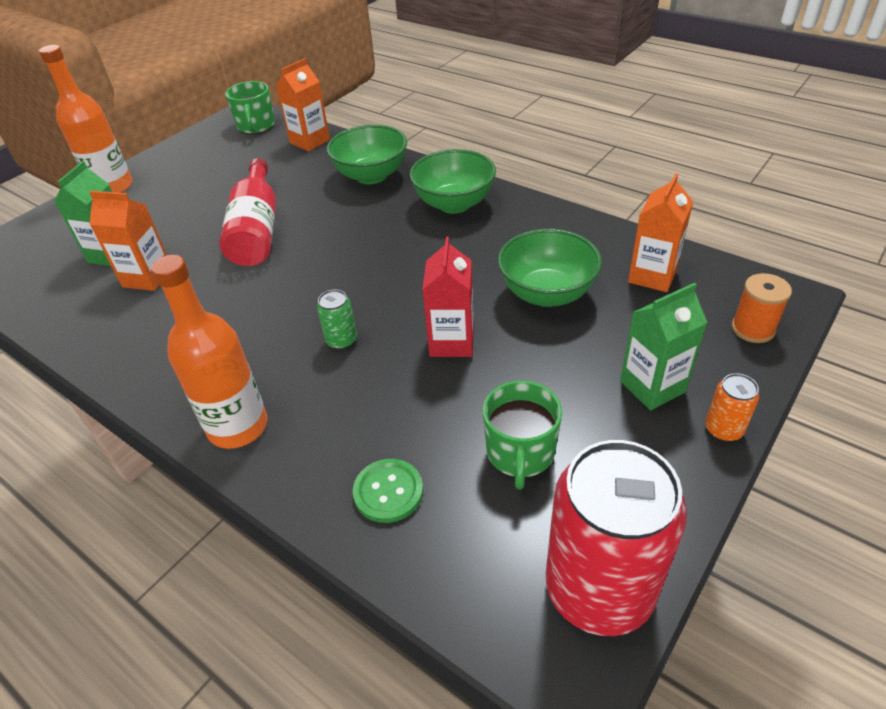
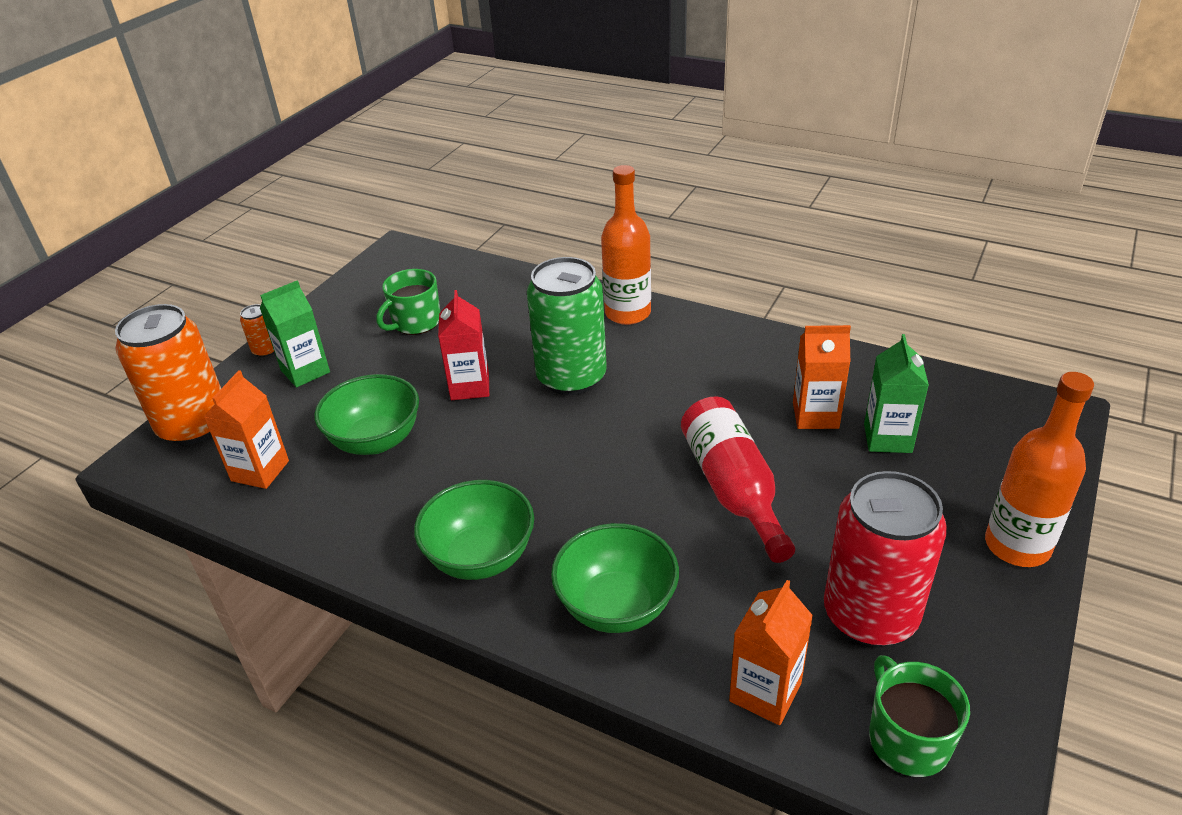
camera: 170 degrees right, 5 degrees down
(341, 340) = (571, 377): green can -> green can, size x2.39
(388, 492) = (504, 295): green button -> none
(520, 453) = (415, 322): green mug -> green mug turned 135 degrees counterclockwise
(599, 589) = (378, 273): red can -> red can (870, 615)
(753, 329) = (194, 425): orange spool -> orange can

